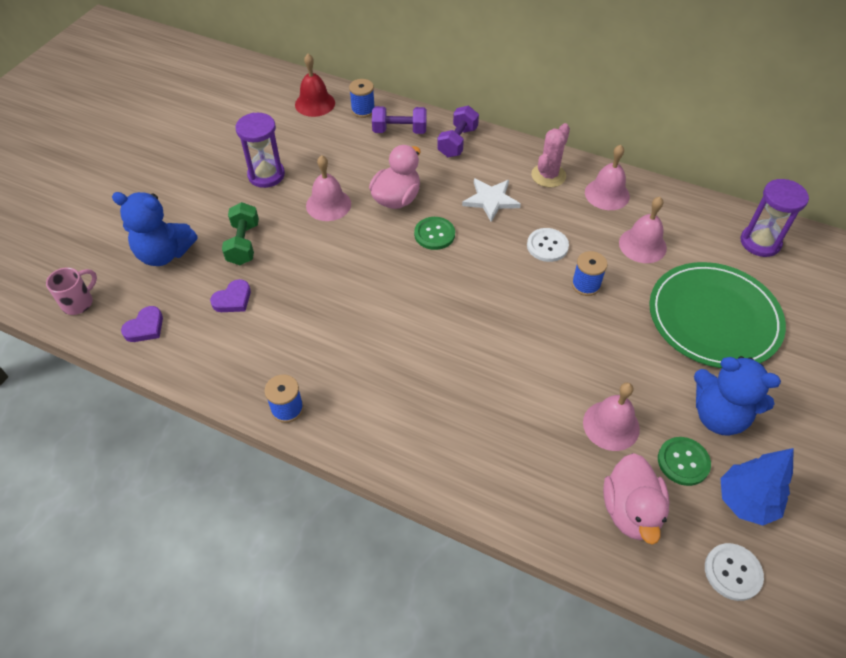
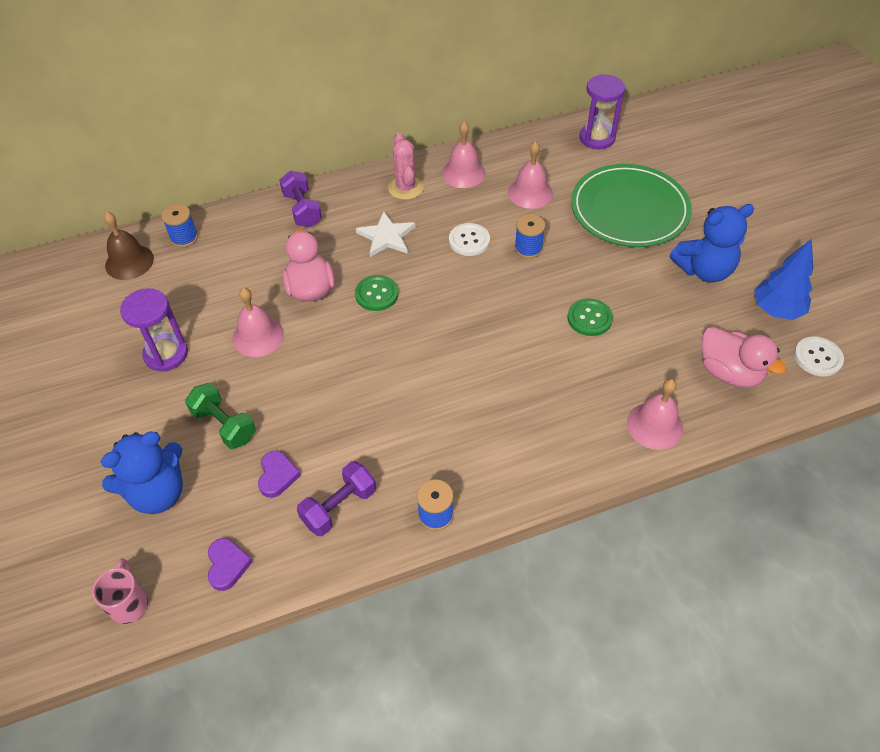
camera: 45 degrees left, 0 degrees up
(315, 103) = (129, 262): red bell -> brown bell
(399, 131) = (241, 233): purple dumbbell -> purple dumbbell (339, 507)
(611, 425) = (656, 329): pink bell -> pink bell (655, 425)
(683, 462) = (720, 316): green button -> green button (589, 318)

